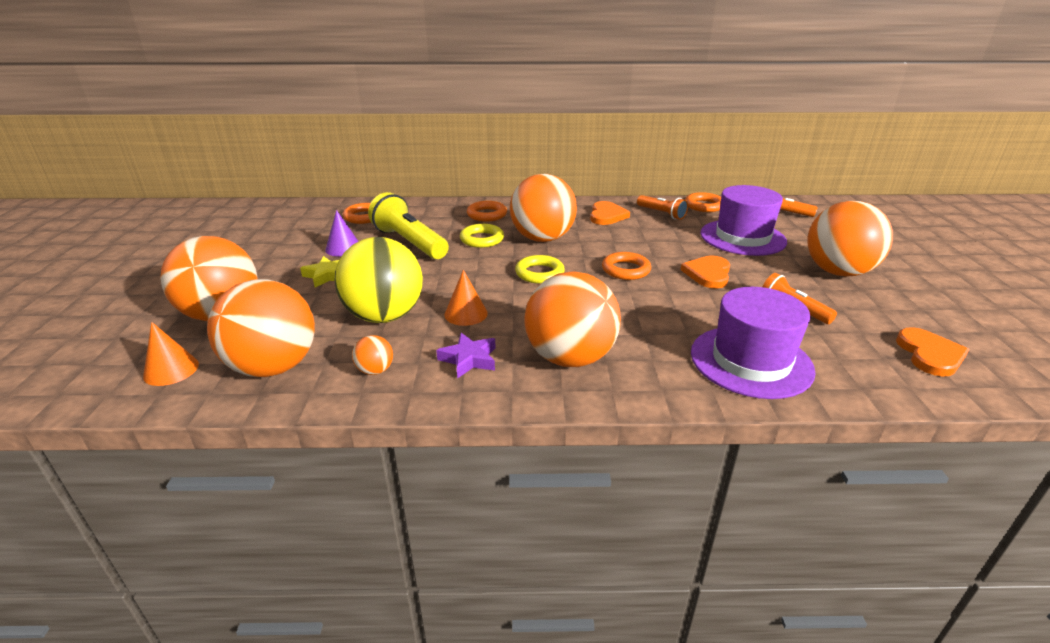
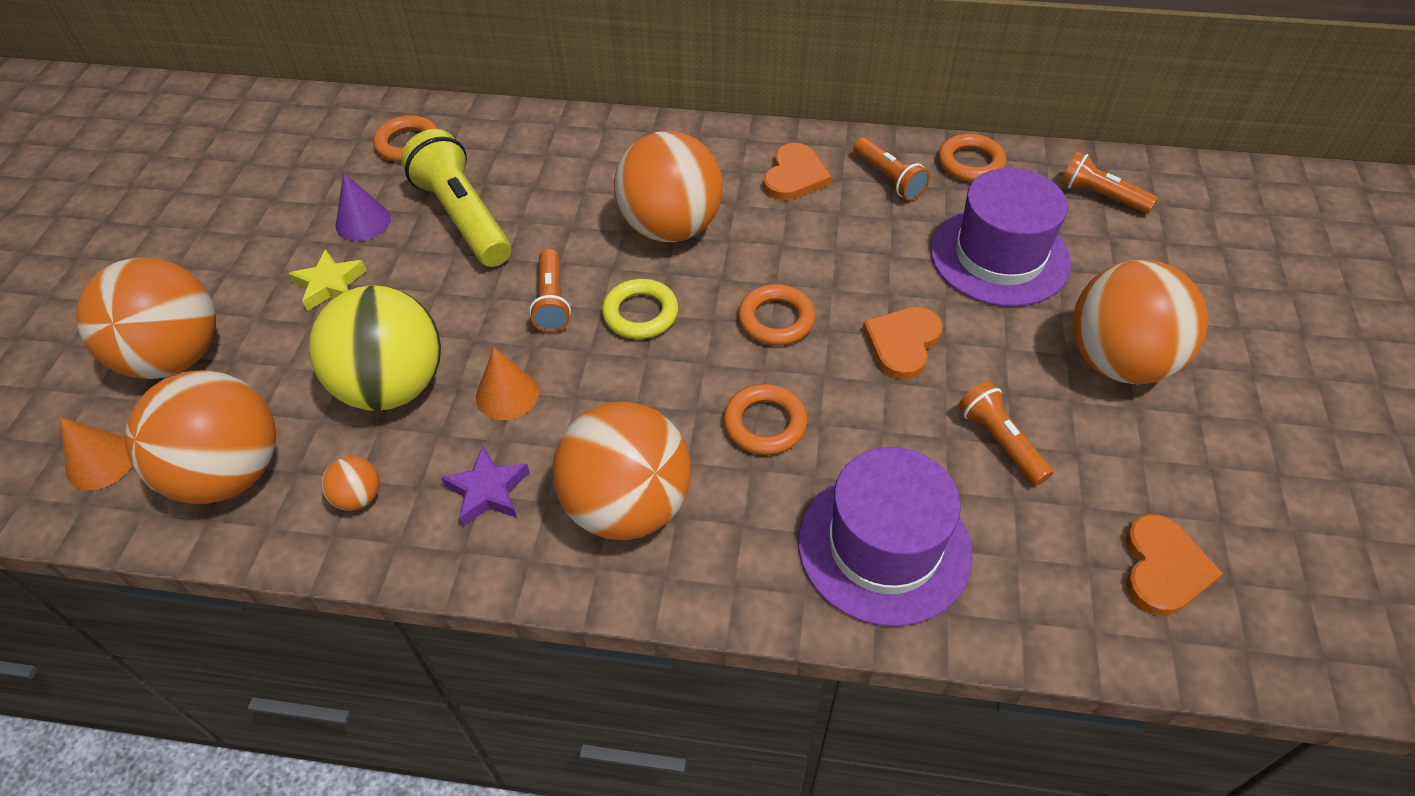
camera: 10 degrees right, 20 degrees up
(480, 272) = (552, 301): none -> orange flashlight
(482, 239) = (575, 220): yellow ring -> none
(487, 215) = (600, 155): orange ring -> orange ring (765, 424)

